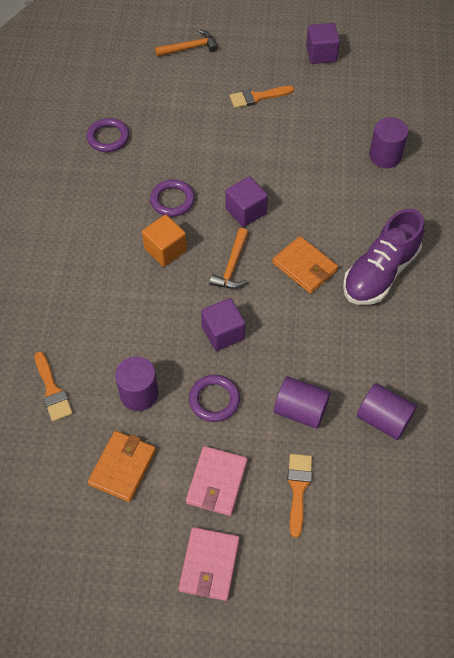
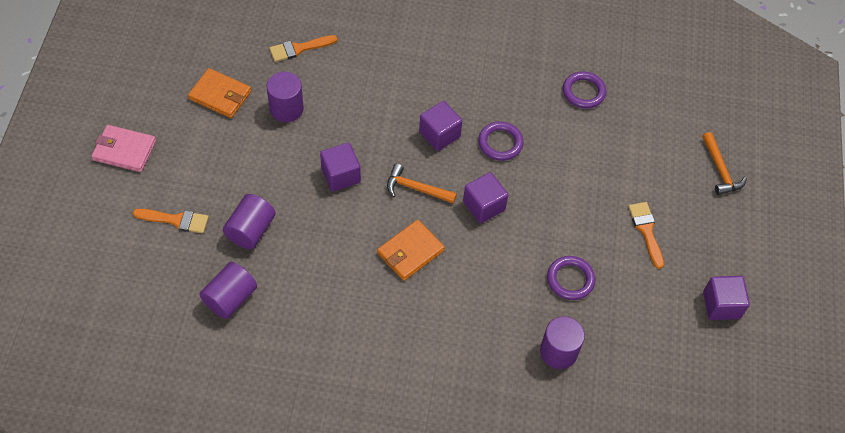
camera: 90 degrees right, 0 degrees up
(165, 250) = (439, 134): orange cube -> purple cube
(214, 400) = (272, 164): purple ring -> purple ring (570, 279)
(217, 482) = (194, 160): pink wallet -> none
(380, 273) = (397, 321): purple shoe -> none

